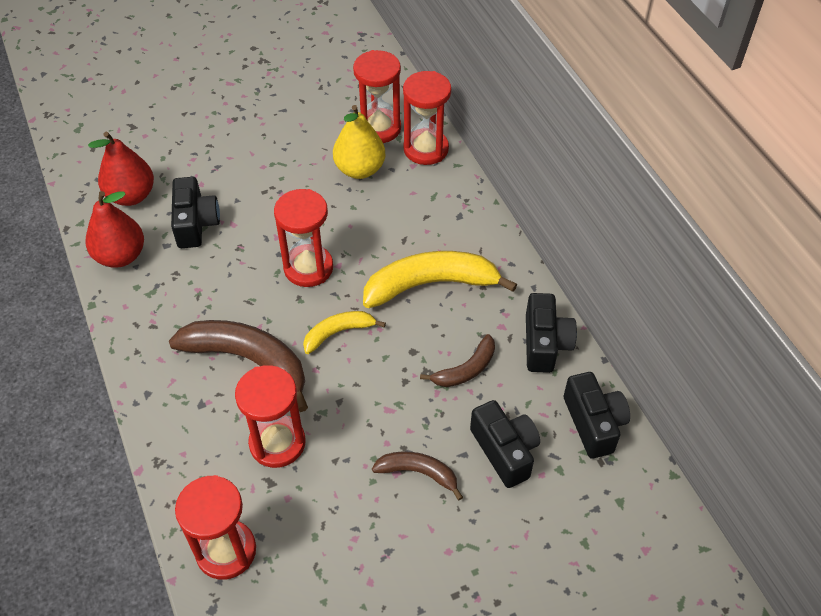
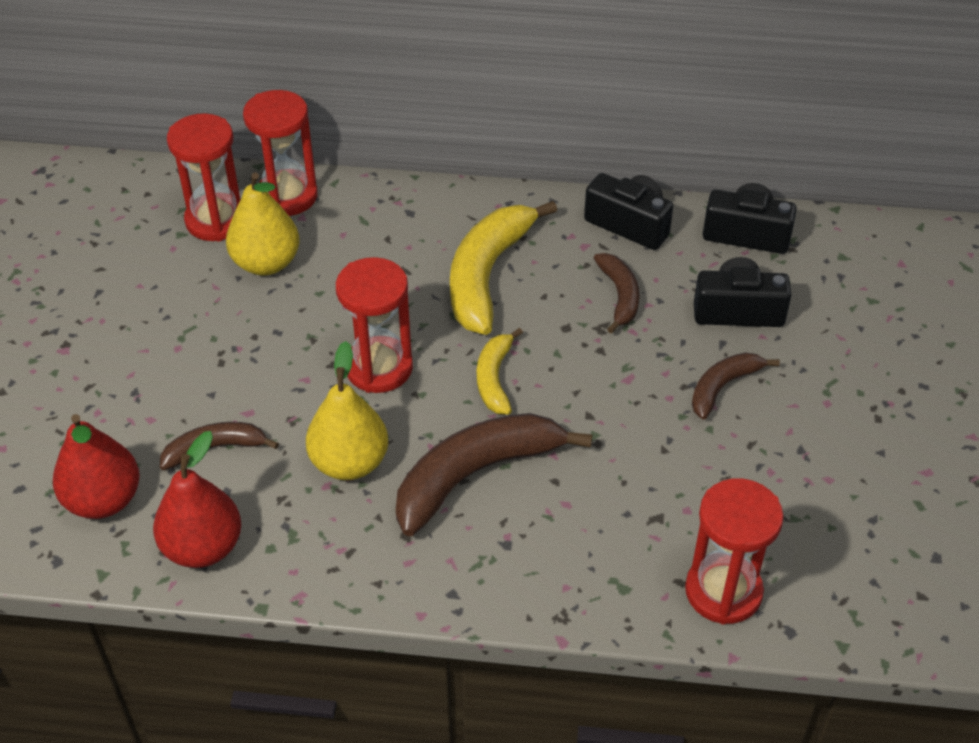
camera: 60 degrees left, 5 degrees down
(195, 223) = (215, 448): black camera -> brown banana
(221, 291) = (349, 462): none -> yellow pear
(277, 443) = (609, 491): red hourglass -> none

